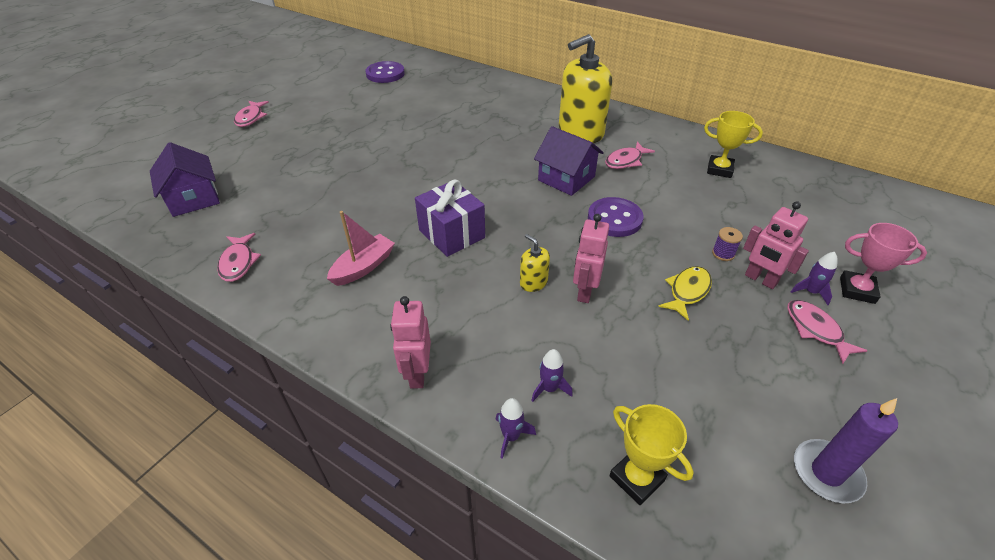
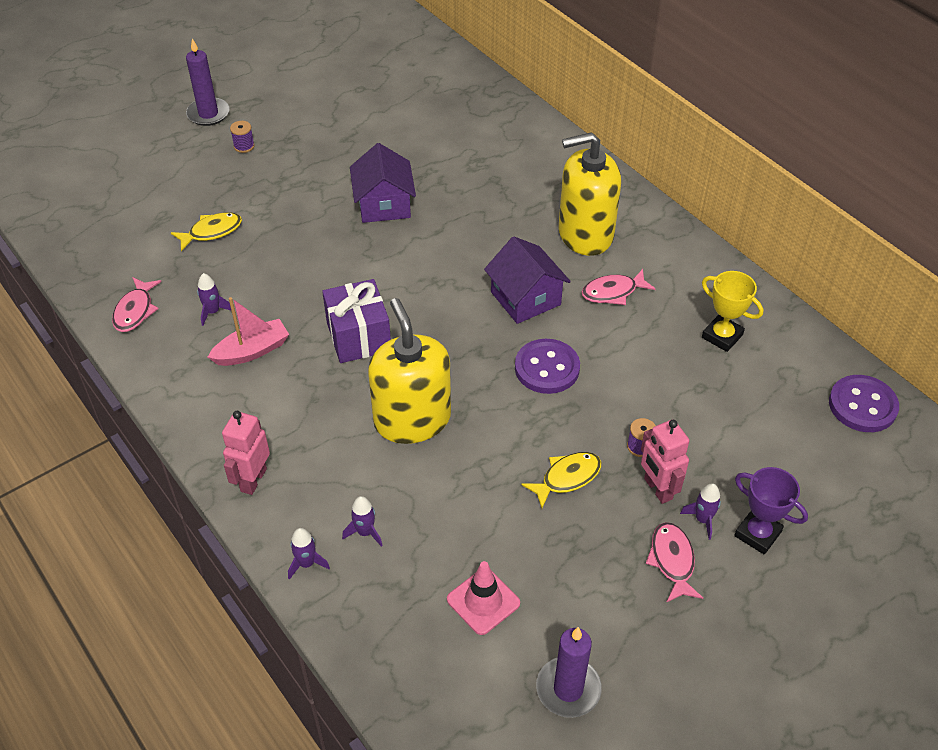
camera: 20 degrees right, 5 degrees up
(193, 198) = (115, 217): purple house -> purple house (384, 204)
(251, 118) = (208, 114): pink fish -> purple candle
(287, 190) = (212, 232): none -> yellow fish
(289, 131) = (244, 146): none -> purple spool
(313, 246) = (213, 312): none -> purple rocket
(385, 74) = (392, 77): purple button -> purple button (862, 405)
(533, 282) = (412, 419): yellow soap dispenser -> yellow soap dispenser, size x2.32
(584, 291) = (459, 445): pink robot -> none
(636, 478) = (394, 634): yellow trophy -> none
(694, 416) = (483, 601): none -> pink traffic cone
(857, 290) = (757, 534): pink trophy -> purple trophy

